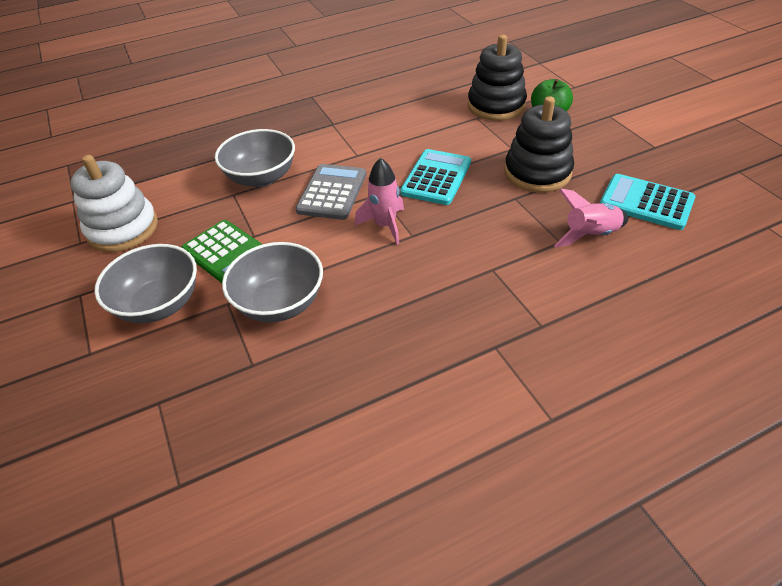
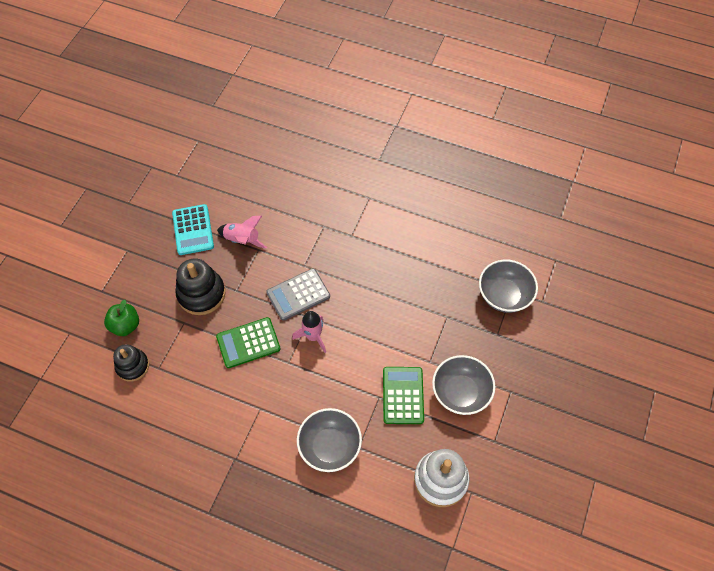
camera: 135 degrees left, 15 degrees up
(280, 303) = (407, 338): grey bowl -> grey bowl (504, 295)
(332, 192) = (309, 389): grey calculator -> grey calculator (298, 294)
(436, 178) = (248, 343): turquoise calculator -> green calculator
(496, 105) = (132, 366): black stacking toy -> black stacking toy, size x0.65

